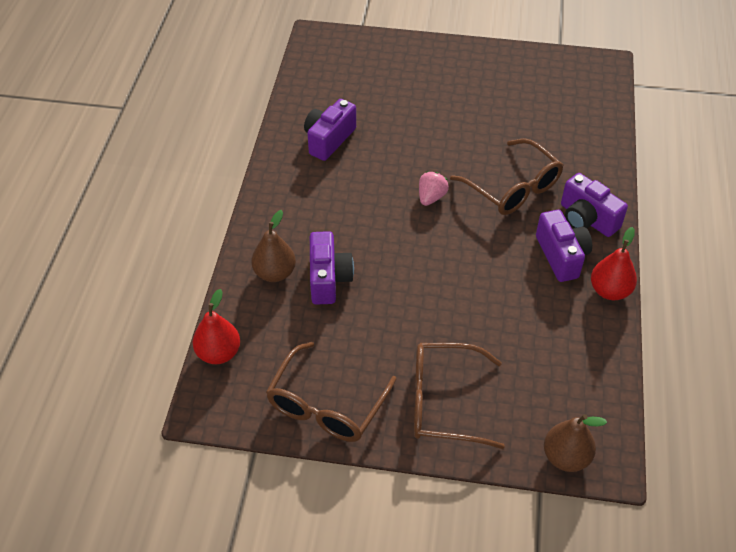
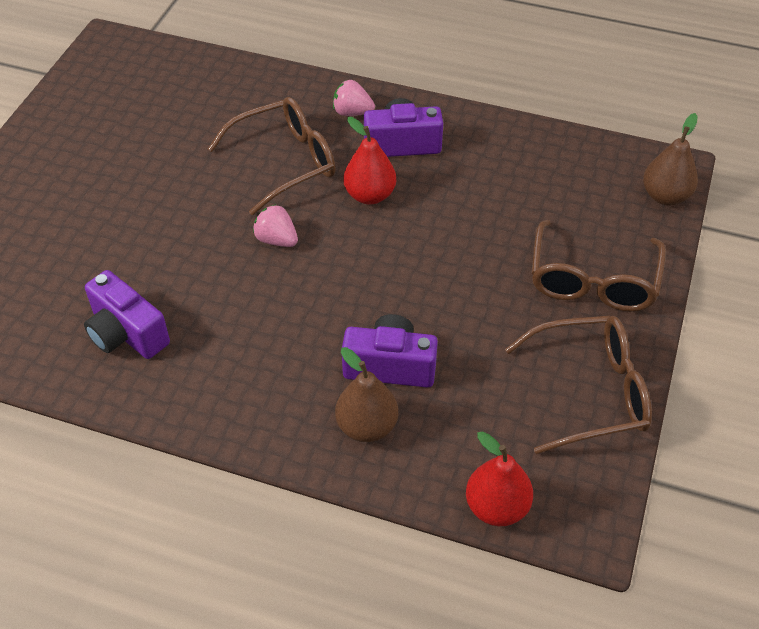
camera: 80 degrees left, 0 degrees up
(327, 404) = (589, 392): brown glasses -> brown glasses turned 45 degrees counterclockwise
(587, 219) = (352, 112): purple camera -> pink strawberry
(609, 291) = (459, 118): red pear -> red pear (370, 195)

